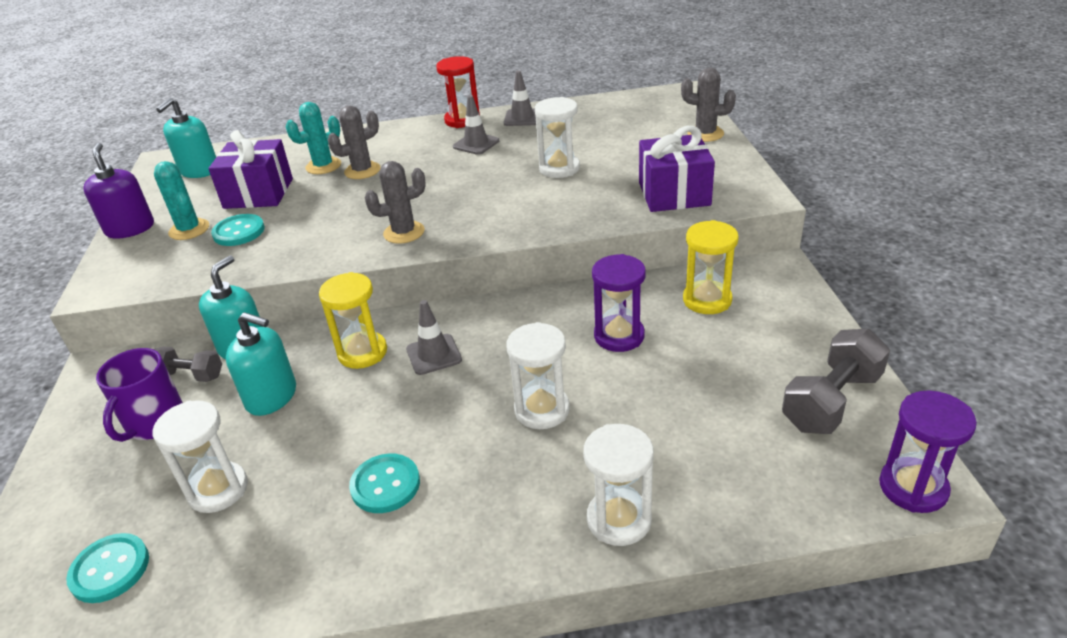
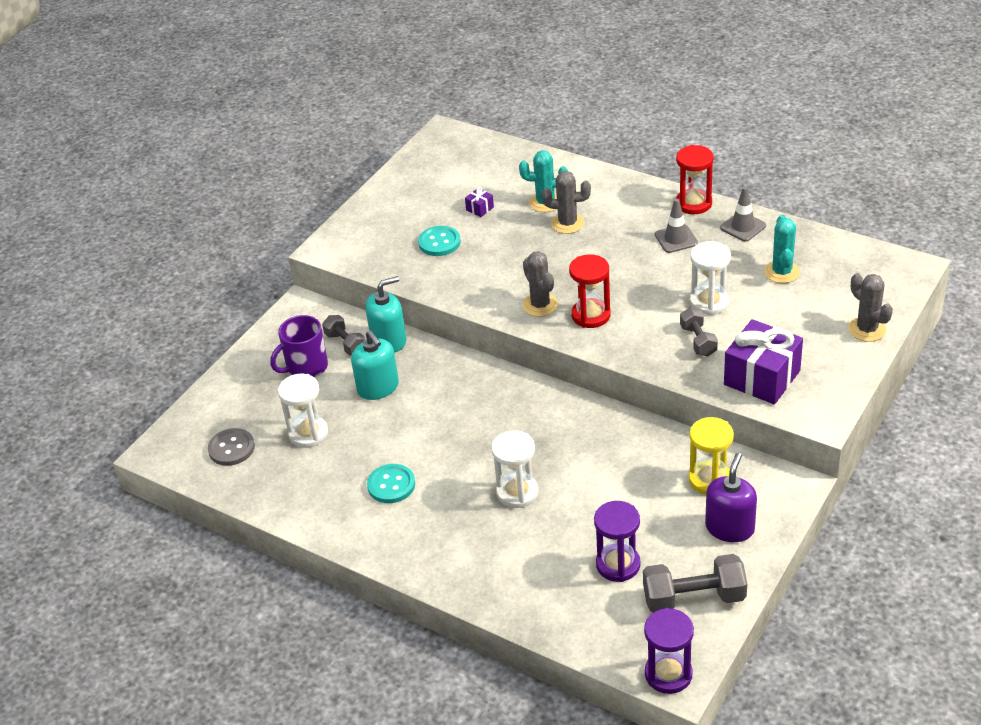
camera: 40 degrees right, 5 degrees up
(110, 569) = (231, 448): turquoise button -> grey button
(130, 229) = (377, 200): purple soap dispenser -> purple soap dispenser (730, 528)
(189, 230) = (411, 222): turquoise cactus -> turquoise cactus (782, 272)
(199, 171) = (459, 160): turquoise soap dispenser -> none
(258, 193) = (480, 209): purple gift -> purple gift, size x0.41
(362, 352) = (453, 386): yellow hourglass -> none
(404, 232) = (540, 305): grey cactus -> grey cactus turned 45 degrees clockwise
(434, 354) = (493, 414): grey traffic cone -> none
(464, 219) = (591, 315): none -> red hourglass
(586, 194) = (698, 341): none -> grey dumbbell
(619, 336) = (619, 471): purple hourglass -> purple hourglass (618, 564)
(619, 520) = (489, 583): white hourglass -> none

